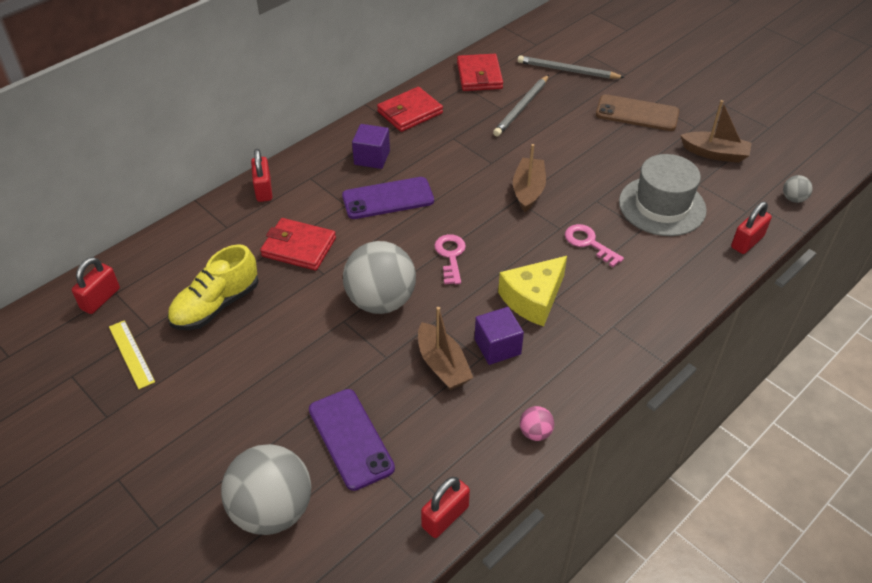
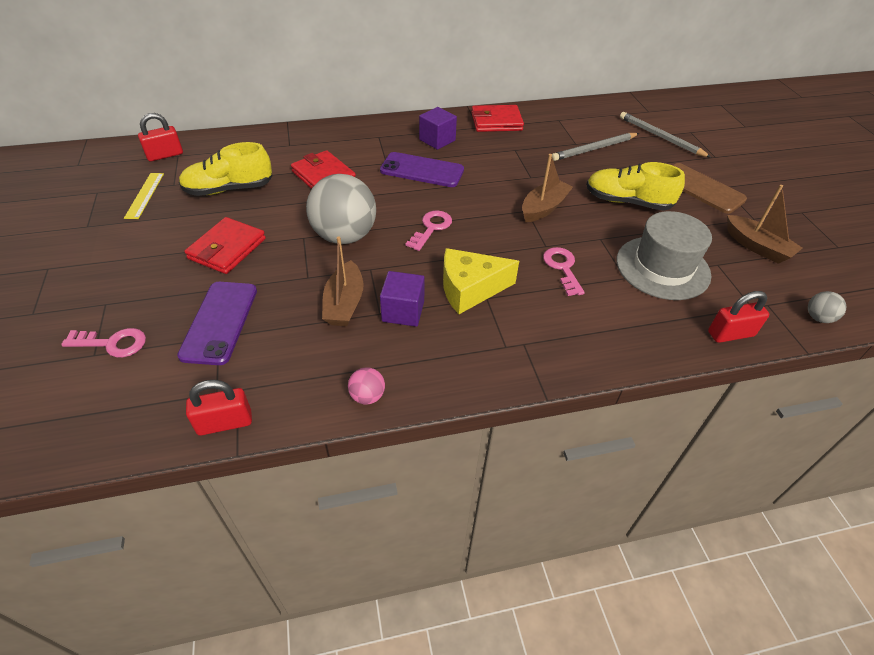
camera: 30 degrees right, 0 degrees up
(263, 190) = (338, 132): red padlock -> none
(272, 510) = (112, 343): grey ball -> pink key
(479, 76) = (577, 116): red wallet -> red wallet (227, 249)
(590, 153) = (627, 202): none -> yellow shoe

